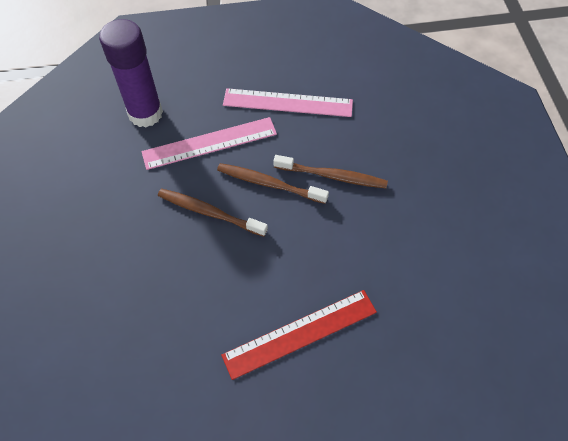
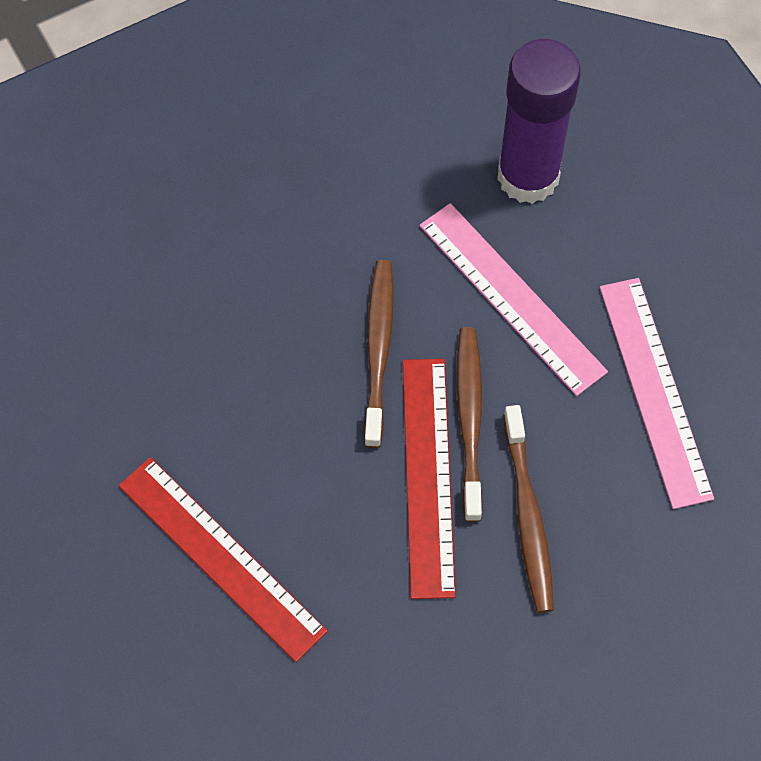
camera: 70 degrees right, 5 degrees up
(292, 213) = (428, 475): none -> red ruler

